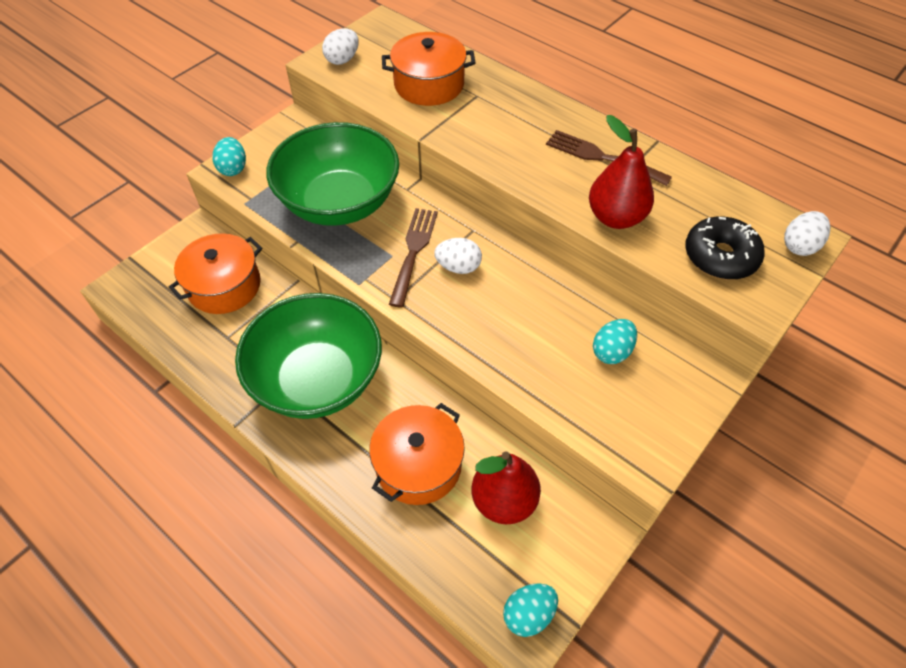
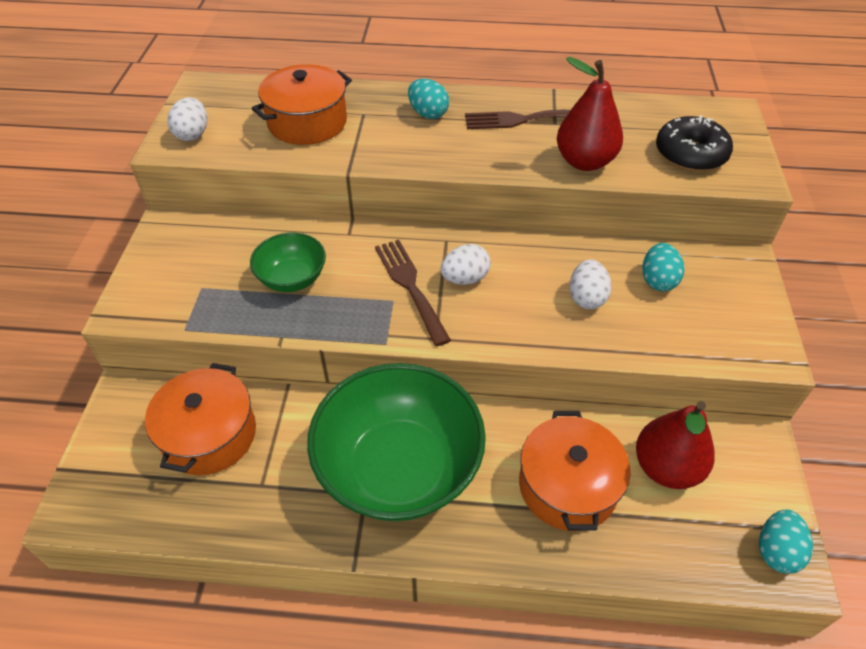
camera: 35 degrees left, 5 degrees down
(233, 168) = (137, 301): turquoise egg -> turquoise egg (428, 114)
(339, 203) = (292, 278): green bowl -> green bowl, size x0.49
(799, 246) = (733, 120): white egg -> white egg (586, 298)

